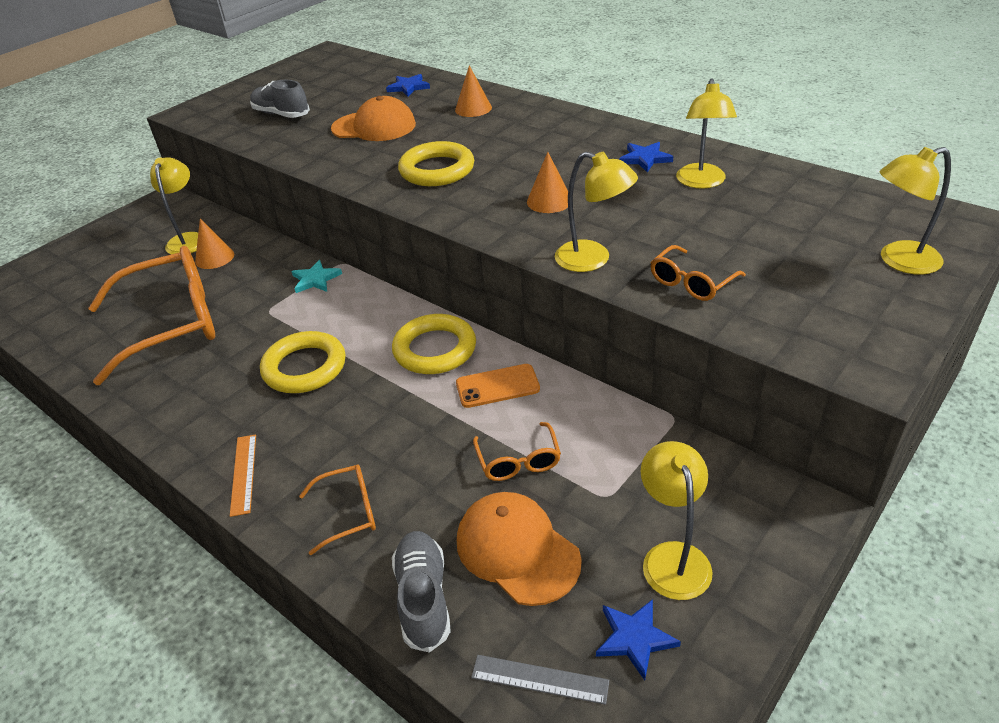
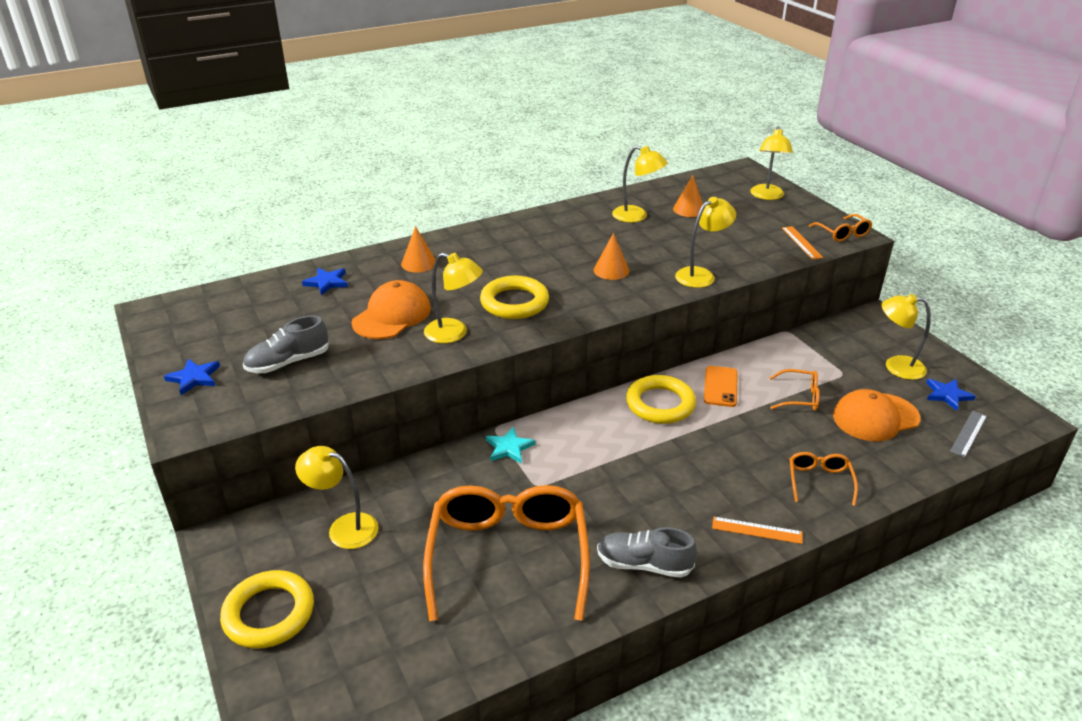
camera: 70 degrees left, 5 degrees down
(214, 258) = (405, 511): orange cone -> orange cone (689, 209)
(304, 367) = (640, 476): yellow ring -> yellow ring (269, 613)
(362, 160) = (454, 333): none -> yellow lamp
(423, 598) = (903, 463): grey shoe -> grey shoe (644, 564)
(645, 159) = (586, 223): blue star -> blue star (194, 378)
(691, 283) = (749, 253): orange glasses -> orange glasses (843, 234)
(776, 321) = (801, 242): none -> orange ruler

